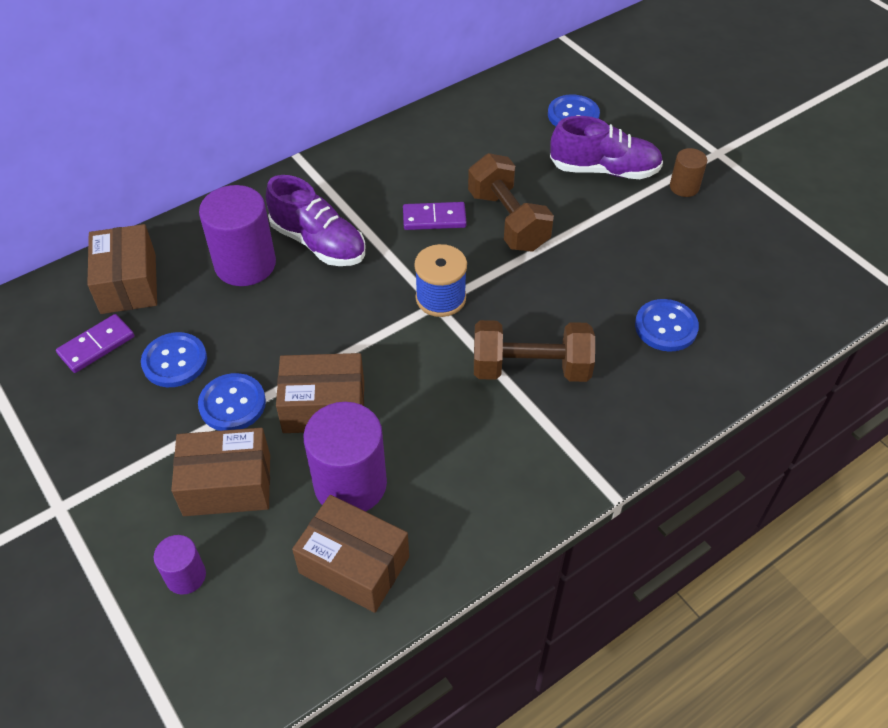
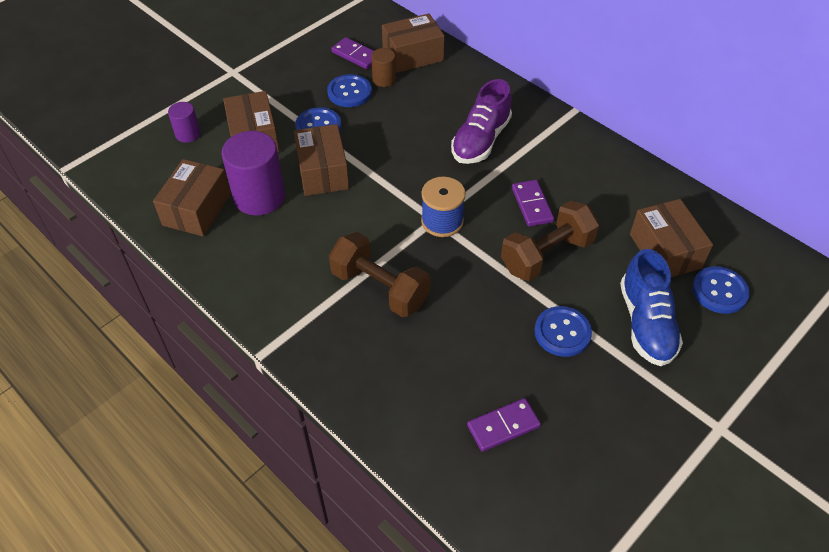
camera: 80 degrees right, 0 degrees up
(245, 264) = (446, 106): purple cylinder -> none
(519, 137) = (665, 251): none -> brown box
(531, 368) = (380, 288): brown dumbbell -> brown dumbbell turned 45 degrees counterclockwise
(604, 170) = (646, 323): purple shoe -> blue shoe
(666, 327) = (448, 385): blue button -> blue button (562, 332)
(684, 187) = (648, 395): brown cylinder -> brown cylinder (384, 80)
(715, 292) = (503, 426): none -> purple domino

